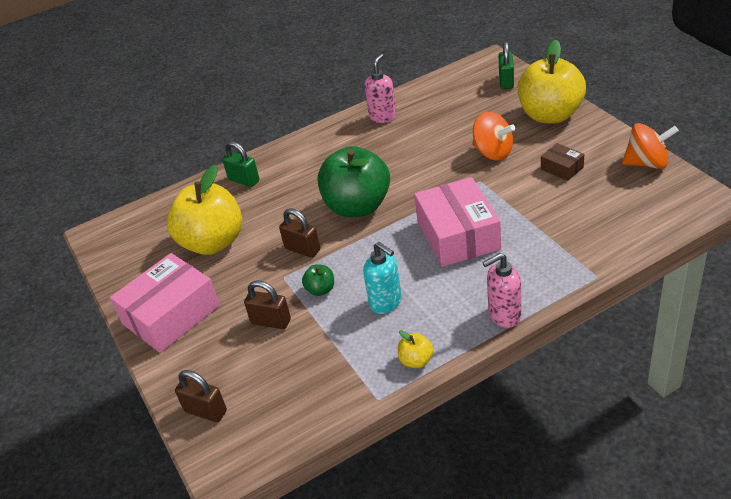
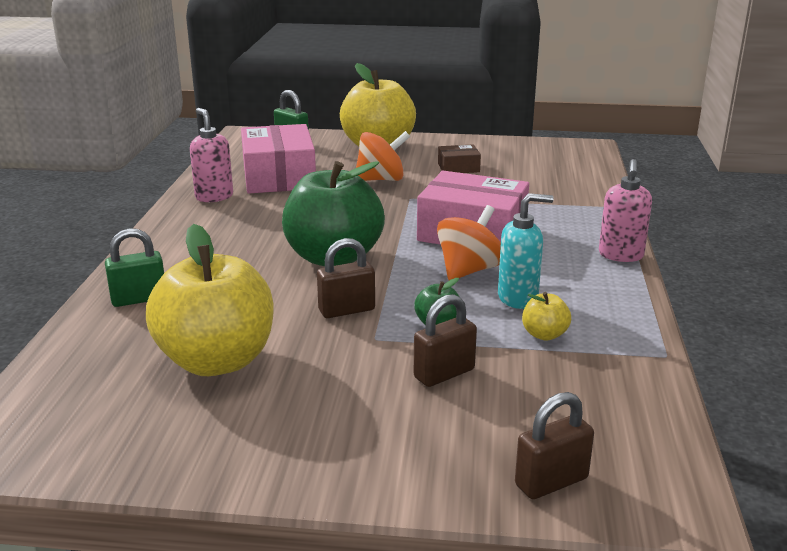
camera: 60 degrees left, 15 degrees down
(171, 315) = (308, 445): pink box -> pink box (278, 176)
(416, 360) = (631, 315): yellow apple -> yellow apple (544, 335)
(647, 163) = (510, 145): orange spinning top -> orange spinning top (469, 270)

